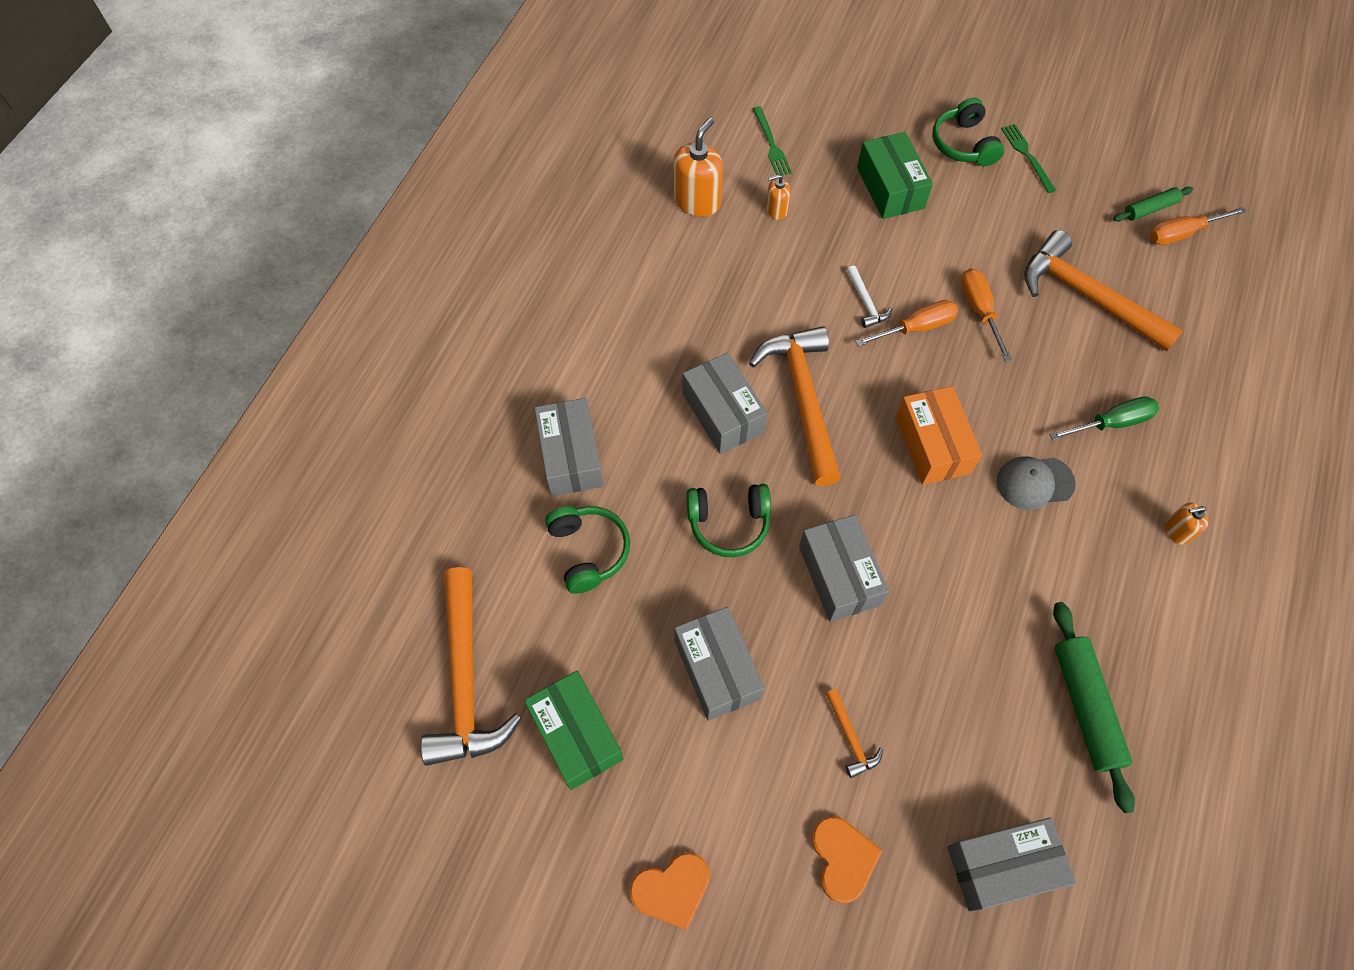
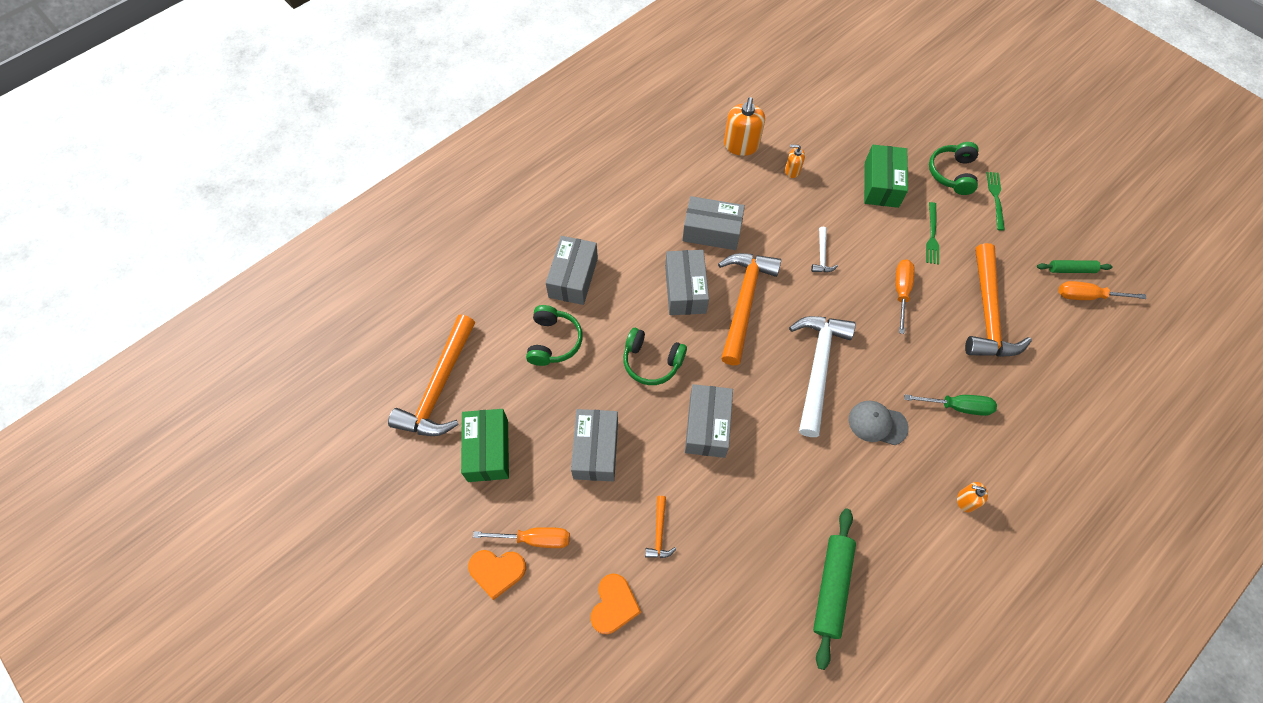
camera: 25 degrees right, 0 degrees up
(697, 201) = (741, 145): orange soap dispenser -> orange soap dispenser turned 135 degrees clockwise
(771, 144) = (812, 125): green fork -> green fork (932, 235)
(917, 327) = (849, 286): orange screwdriver -> orange screwdriver (535, 539)
(932, 445) = (817, 368): orange box -> white hammer
(1002, 866) = (716, 662): grey box -> grey box (711, 231)
(1087, 297) = (987, 313): orange hammer -> orange hammer turned 150 degrees counterclockwise

